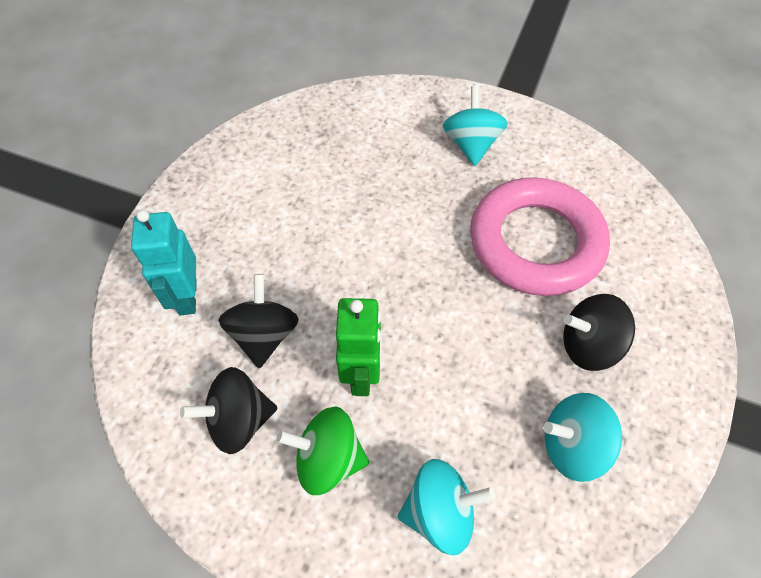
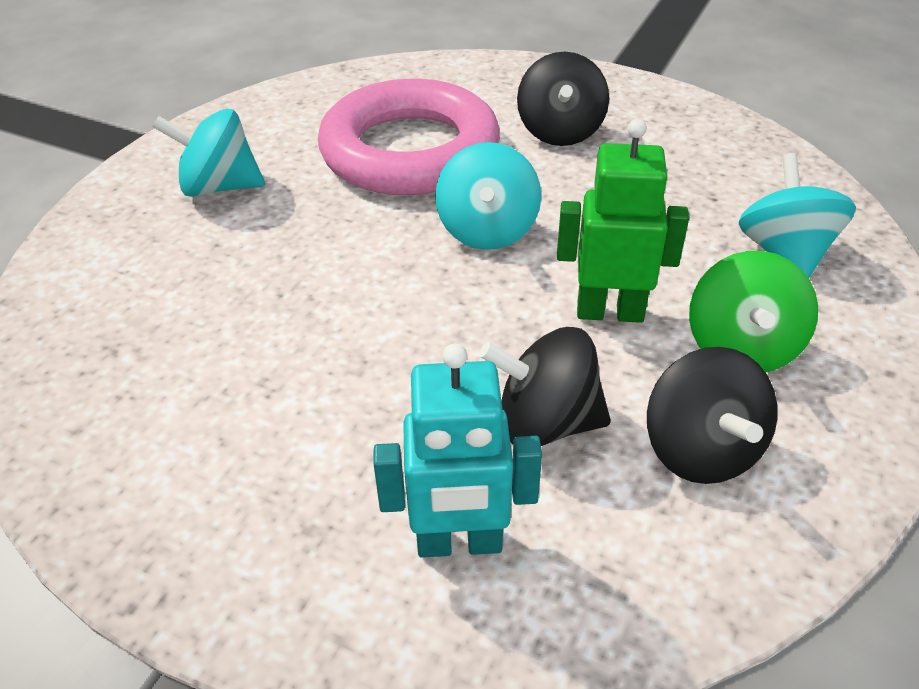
camera: 85 degrees left, 15 degrees down
(572, 446) = (684, 156): turquoise spinning top -> turquoise spinning top (487, 231)

